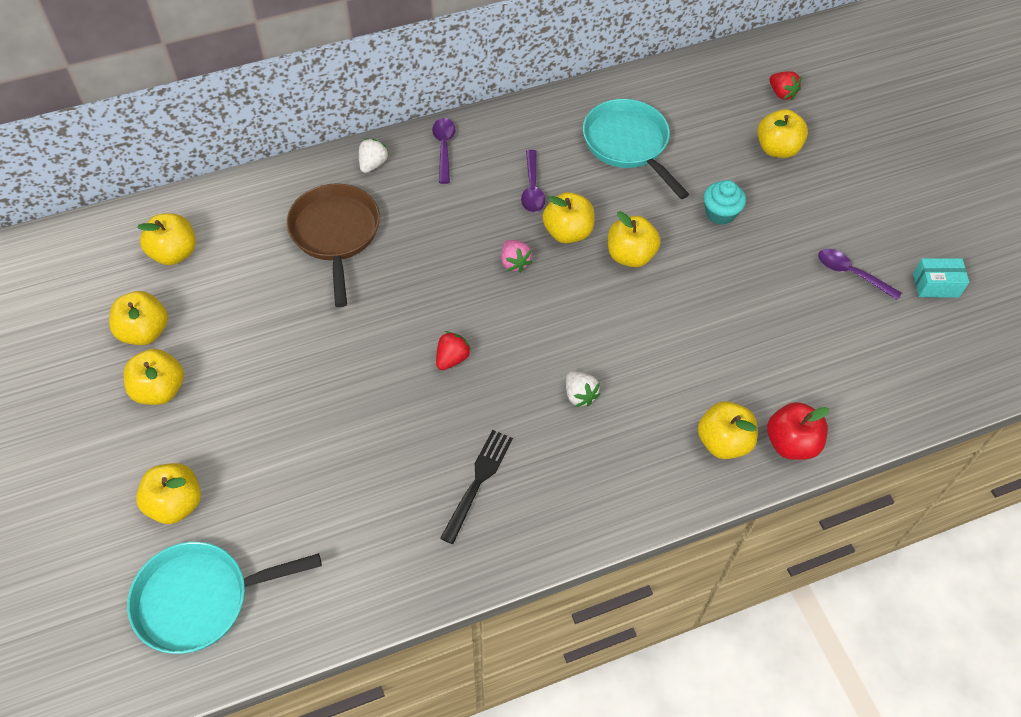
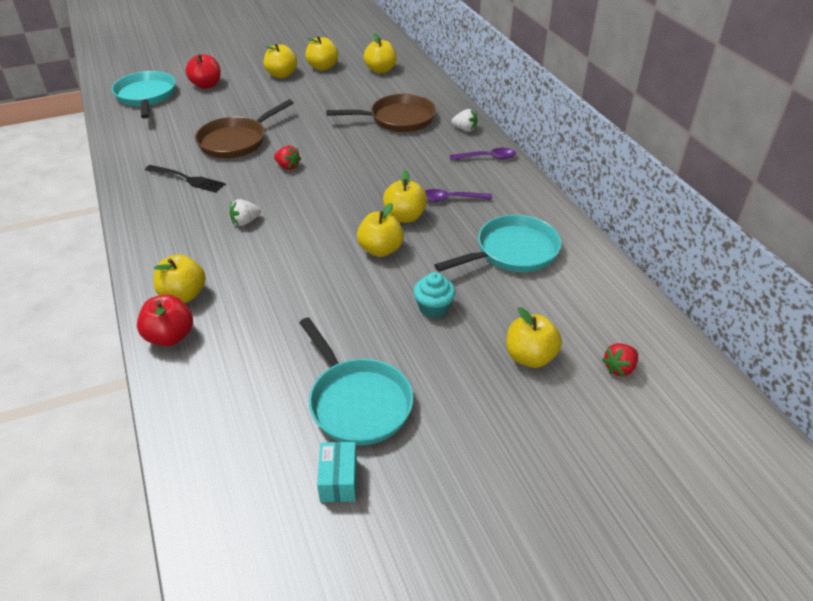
camera: 90 degrees right, 15 degrees down
(175, 504) = (206, 85): yellow apple -> red apple
(376, 431) = (236, 141): none -> brown pan
(514, 263) = (373, 191): pink strawberry -> none
(851, 274) = (357, 402): purple spoon -> turquoise pan

